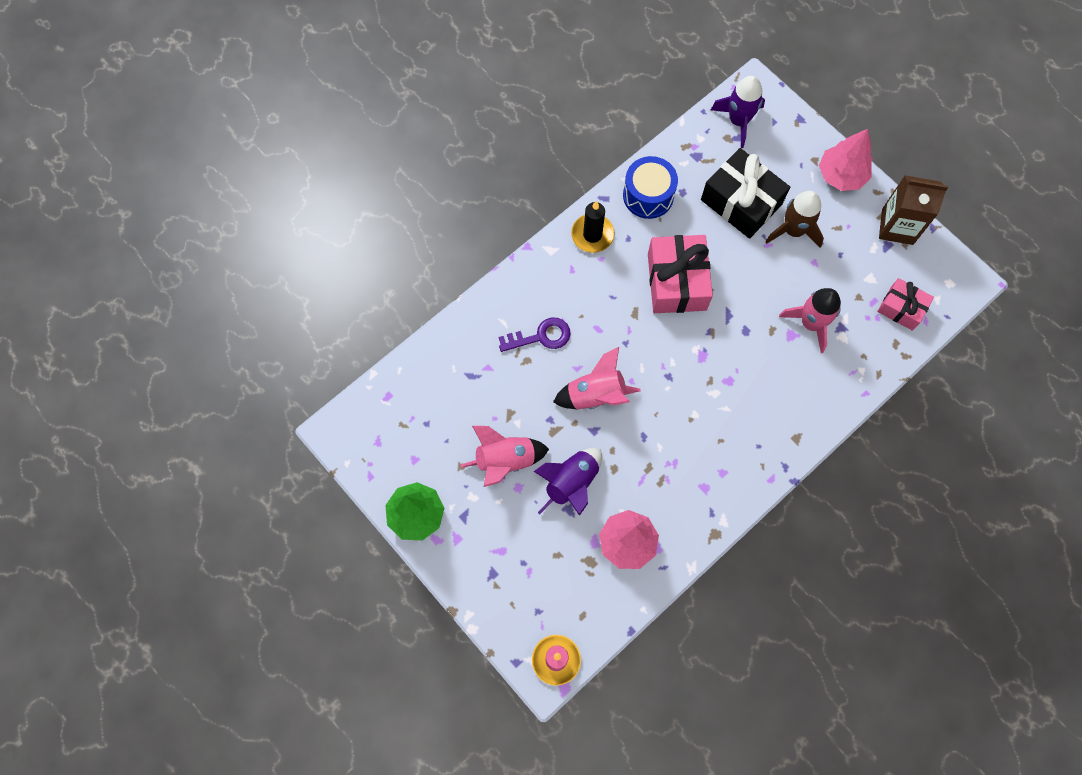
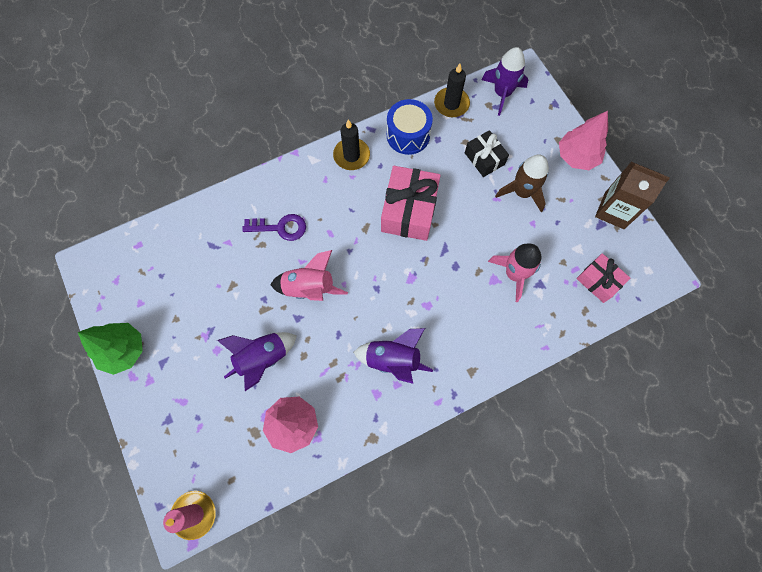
camera: 15 degrees right, 0 degrees up
(505, 461) = (214, 324): pink rocket -> none
(685, 147) = (451, 104): none -> black candle
(710, 448) = (393, 359): none -> purple rocket
(741, 202) = (484, 158): black gift -> black gift, size x0.59

